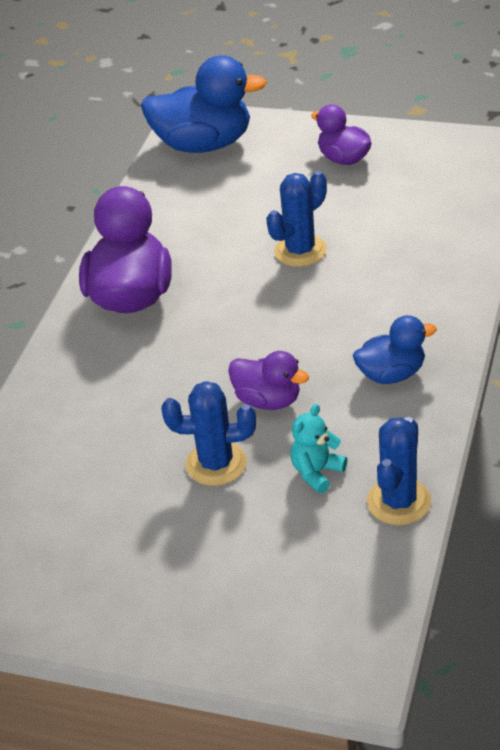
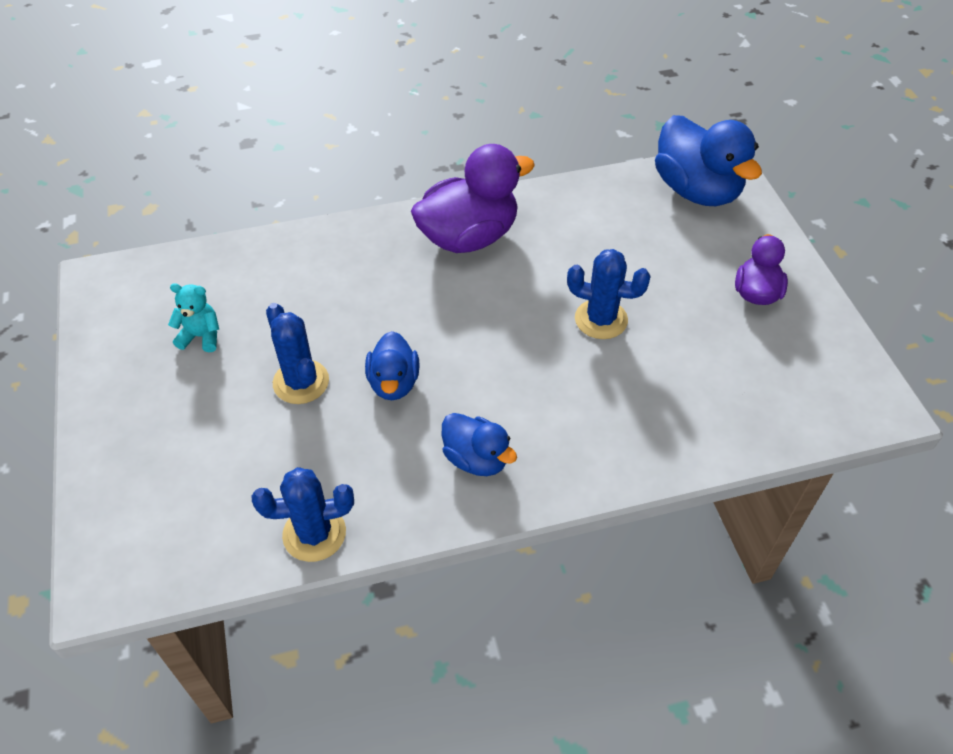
camera: 55 degrees right, 10 degrees up
(268, 400) = (394, 383): purple duck -> blue duck
(317, 472) = (323, 456): turquoise teddy bear -> turquoise teddy bear (201, 336)

